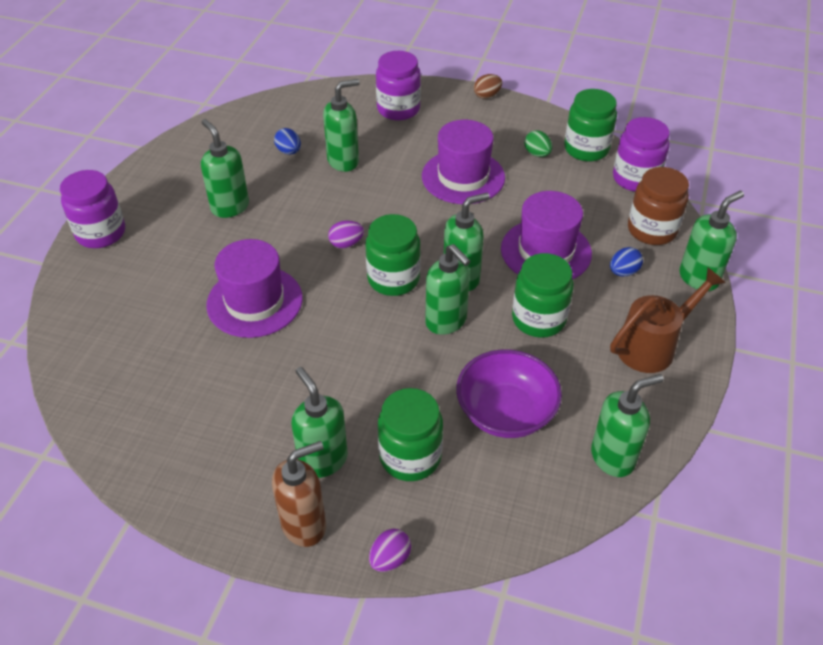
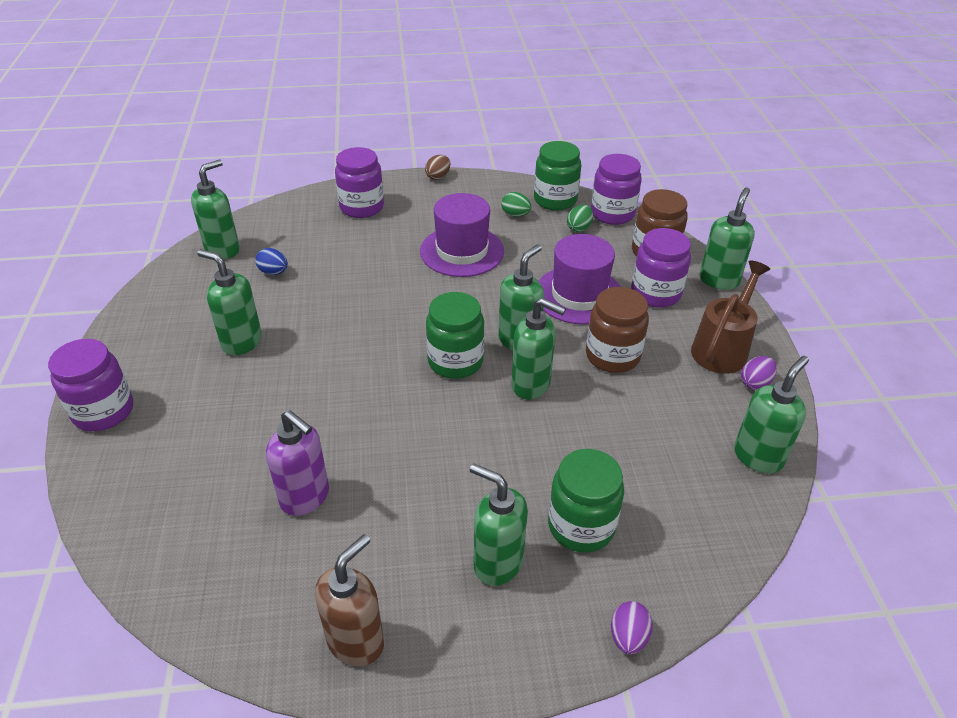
camera: 25 degrees left, 5 degrees down
(208, 353) = (305, 497): none -> purple soap dispenser
(254, 301) = (326, 428): purple hat -> none
(304, 525) = (521, 639): brown soap dispenser -> brown soap dispenser (356, 641)
(343, 161) = (336, 267): green soap dispenser -> green soap dispenser (223, 249)
(346, 244) = (387, 343): purple egg -> purple egg (755, 383)
(505, 412) = (640, 450): purple bowl -> none
(538, 319) = (612, 356): green jar -> brown jar
(591, 184) = (579, 228): none -> green egg
(623, 272) = (655, 293): blue egg -> purple jar

